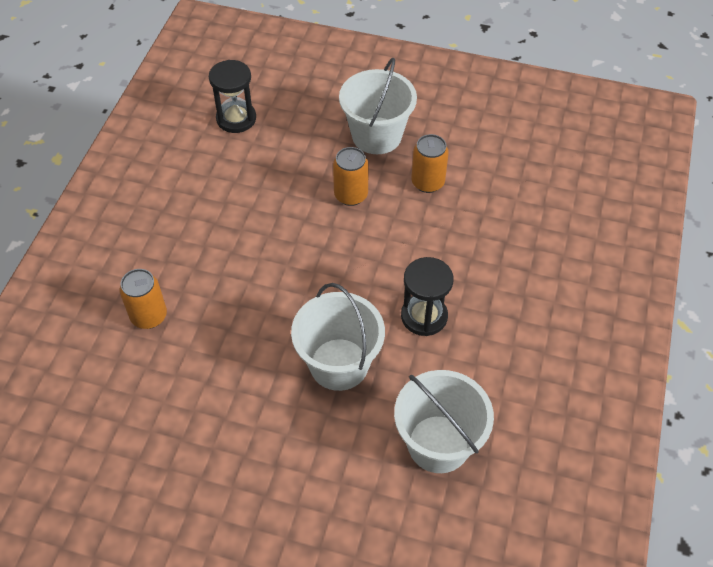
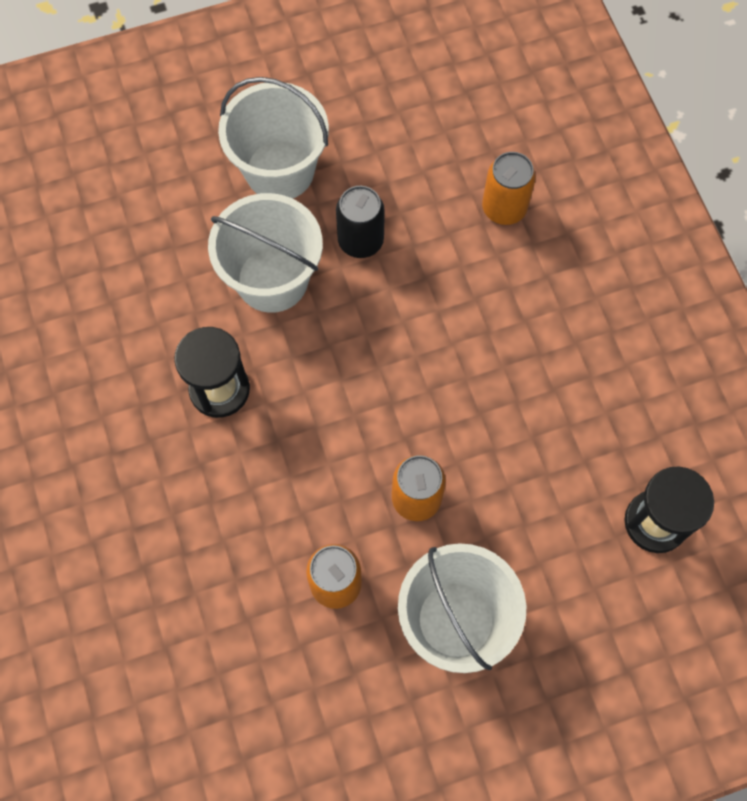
camera: 145 degrees right, 15 degrees up
(259, 353) = (360, 241): none -> black can
(438, 444) = (119, 262): white bucket -> white bucket (279, 170)

